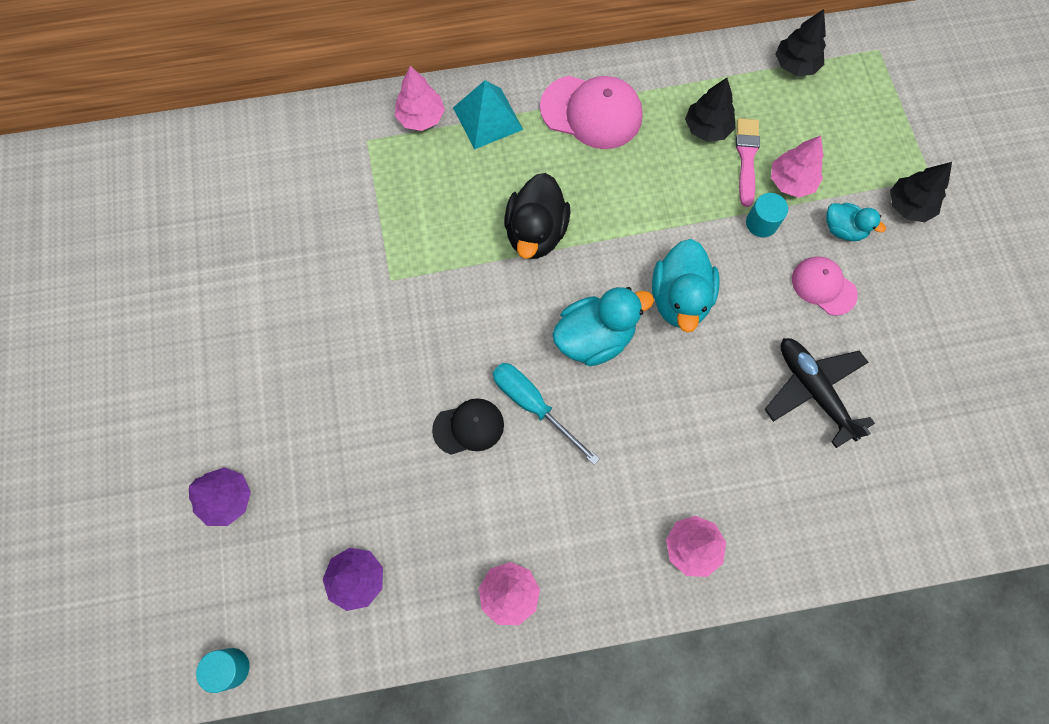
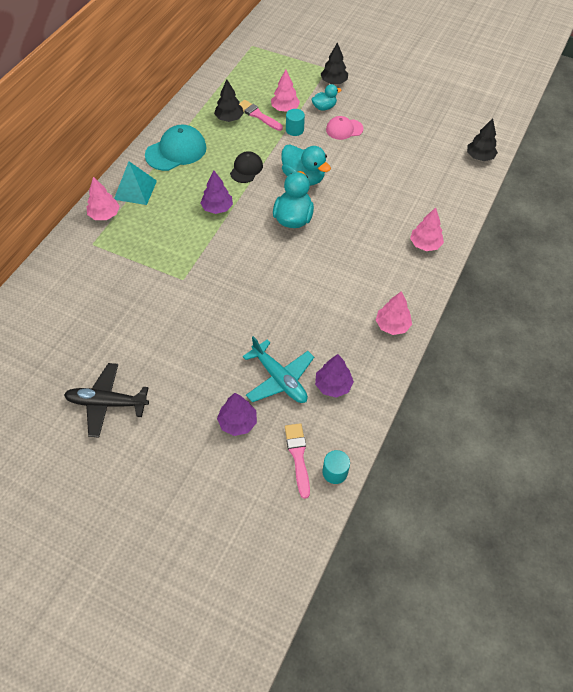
camera: 55 degrees left, 15 degrees down
(225, 606) = (298, 456): none -> pink brush
(322, 504) = (279, 379): none -> turquoise plane
(468, 427) = (293, 293): black cap -> black cap (246, 169)
(533, 405) = (305, 261): turquoise screwdriver -> none
(536, 232) = (217, 208): black duck -> purple tree
(591, 112) = (176, 151): pink cap -> turquoise cap
(795, 65) = (230, 73): black tree -> black tree (479, 157)
(813, 390) = (388, 161): black plane -> black plane (107, 403)

